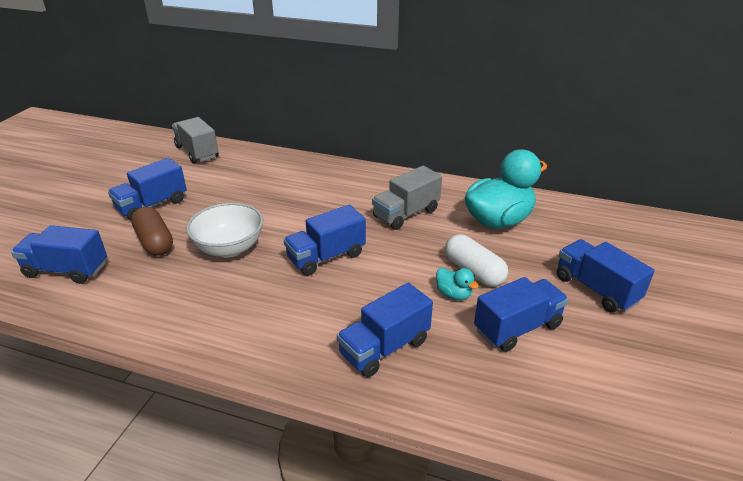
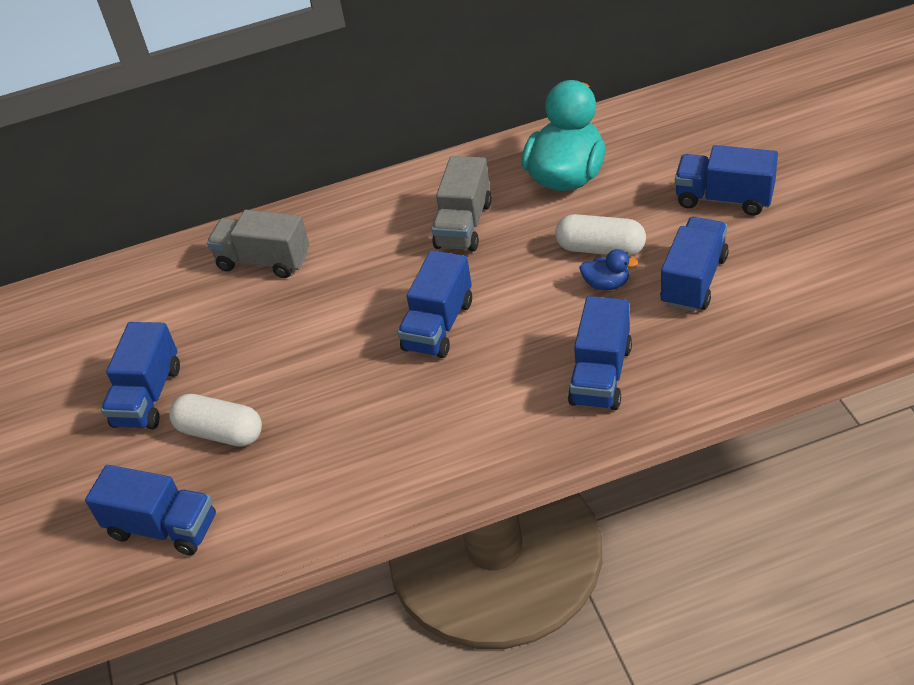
camera: 30 degrees left, 10 degrees up
(66, 270) = (163, 527): blue truck -> blue truck turned 135 degrees counterclockwise
(155, 242) = (220, 432): brown capsule -> white capsule
(197, 152) = (98, 296): grey truck -> grey truck (264, 261)
(229, 248) = (320, 383): white bowl -> none
(453, 294) = (606, 284): turquoise duck -> blue duck

